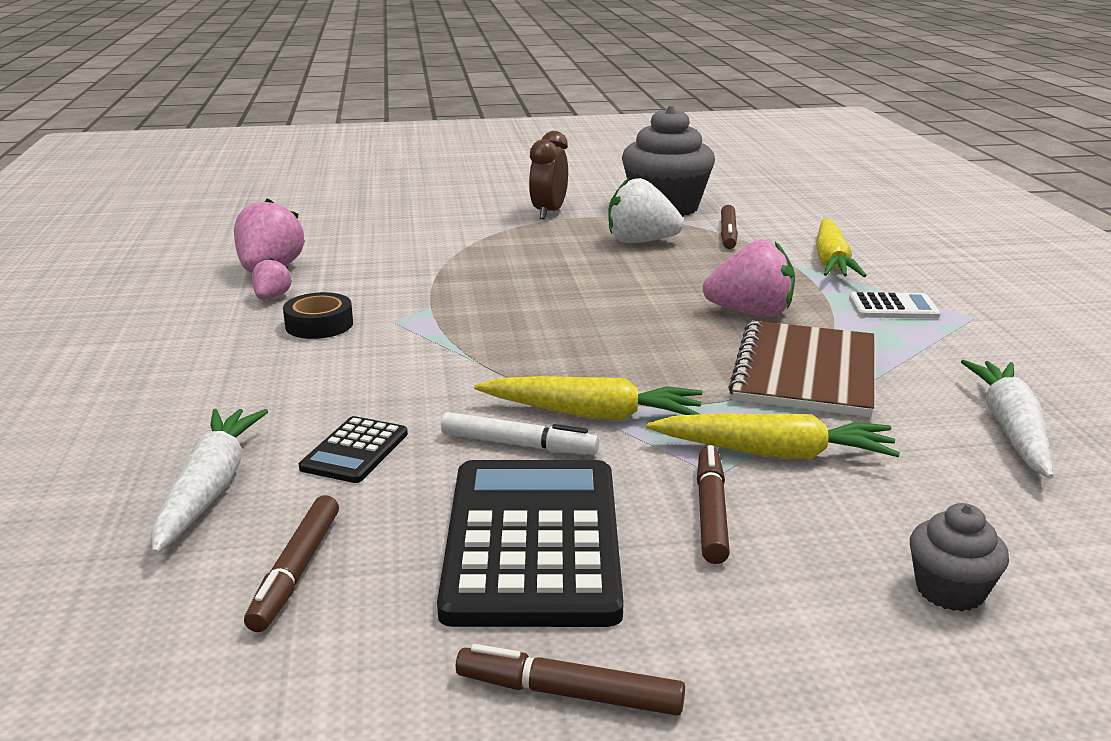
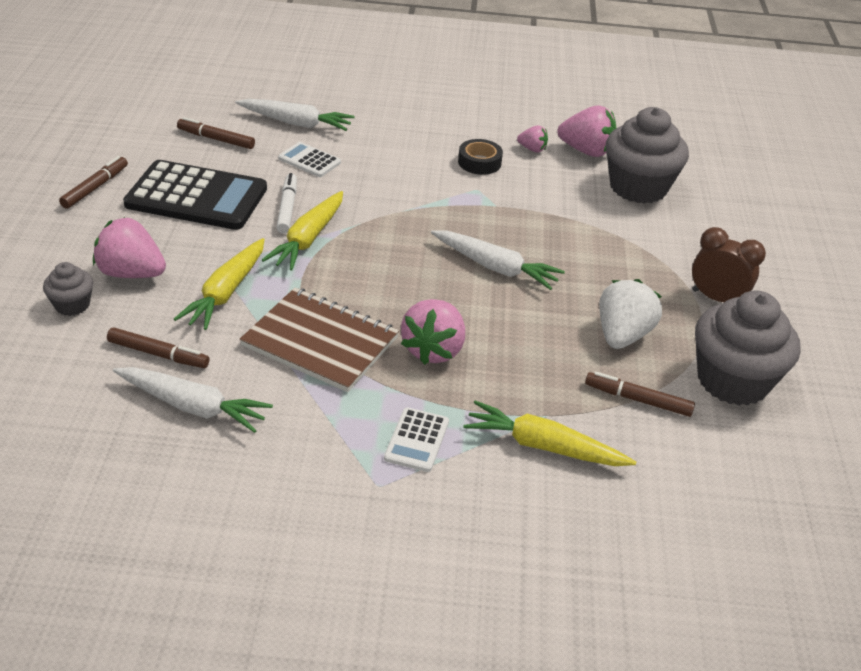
camera: 100 degrees right, 15 degrees up
(352, 244) = (638, 187): none -> grey cupcake
(355, 451) = (309, 160): black calculator -> white calculator
(518, 445) = (287, 208): white marker -> white marker turned 150 degrees clockwise
(569, 297) = (495, 267): none -> white carrot
(711, 512) = (184, 253): brown marker -> brown marker (158, 354)
(810, 552) = (131, 273): none -> pink strawberry

